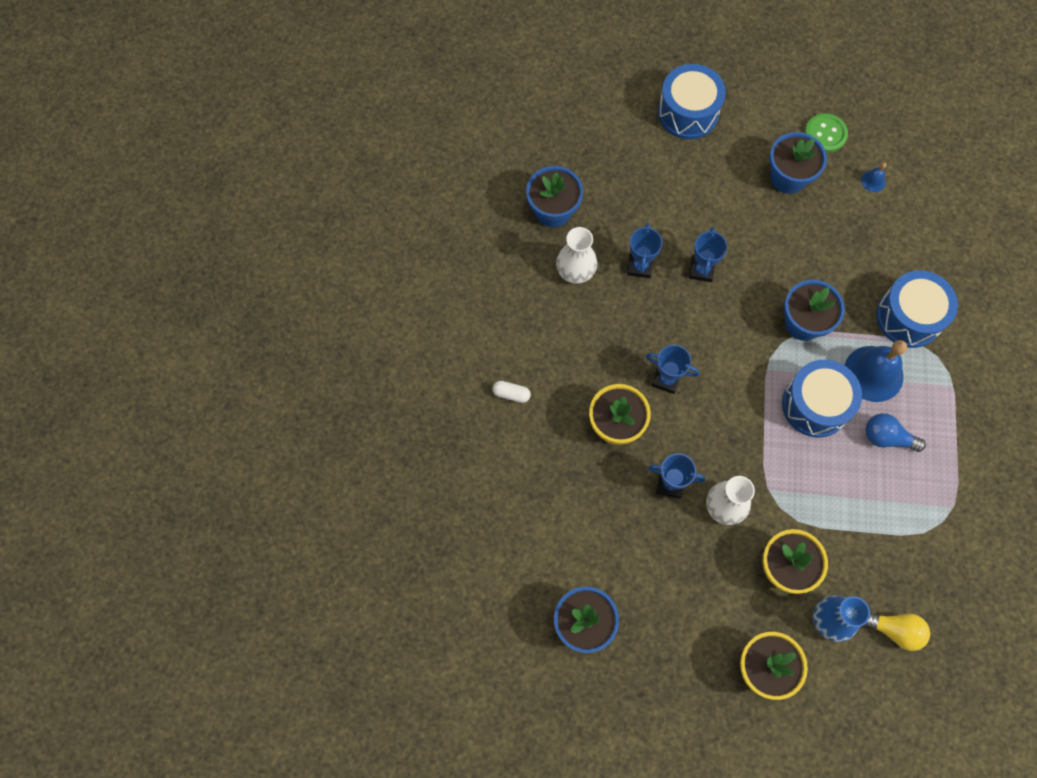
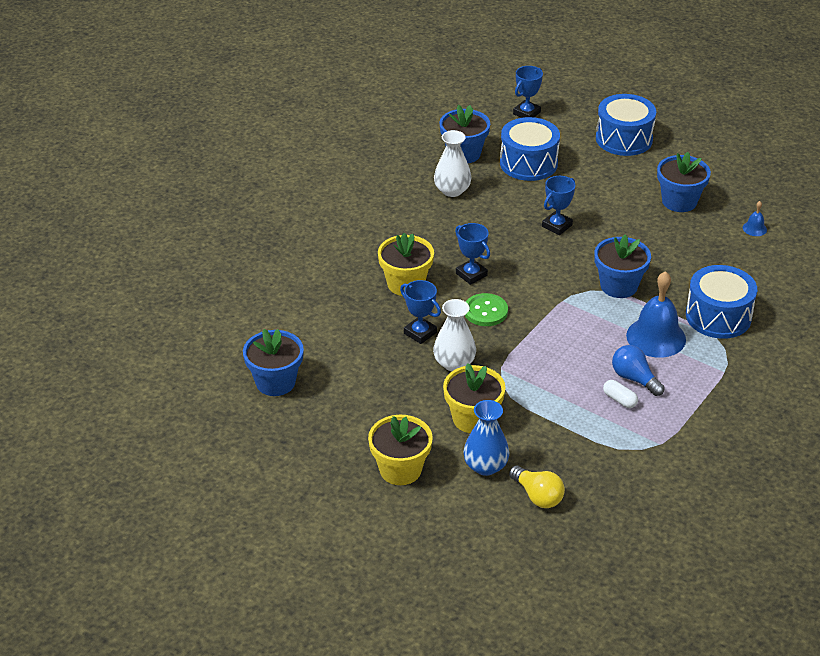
camera: 30 degrees right, 30 degrees down
(511, 394) = (338, 236): white capsule -> white capsule (619, 400)
(639, 266) = (506, 206): blue trophy -> blue trophy (526, 113)
(815, 405) = (587, 336): blue drum -> blue drum (528, 163)
(825, 134) = (734, 189): green button -> green button (485, 311)

